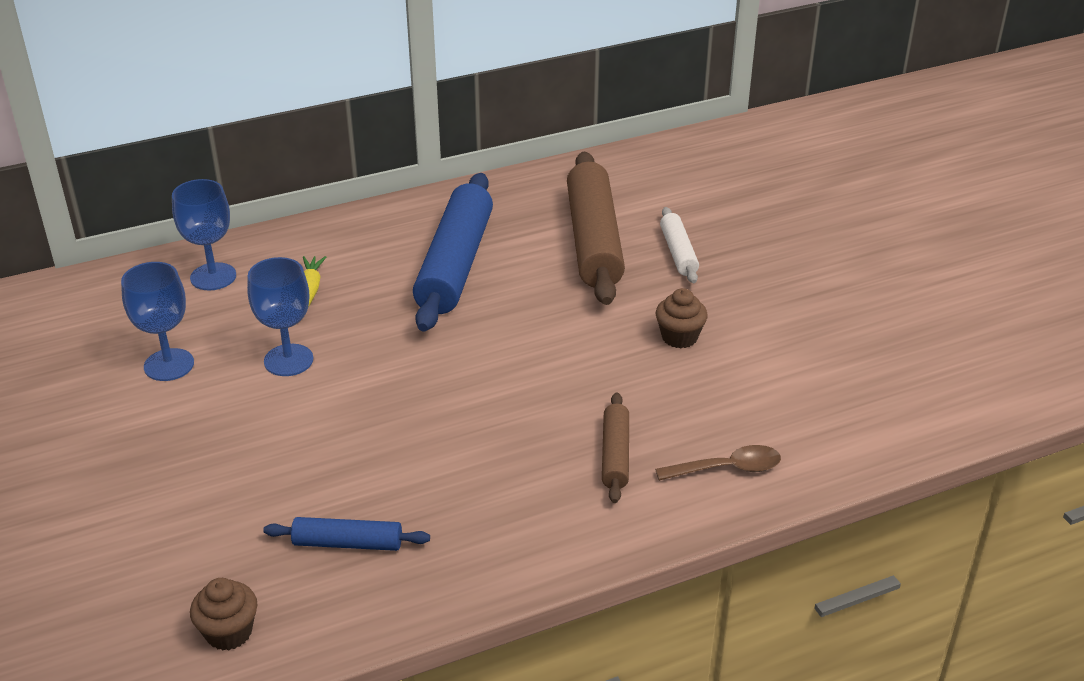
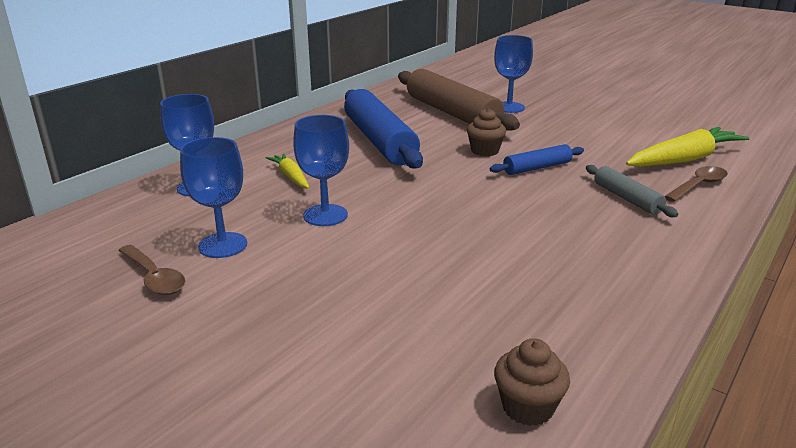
camera: 30 degrees left, 10 degrees down
(87, 382) = (154, 277): none -> brown spoon
(348, 543) = (532, 305): blue rolling pin -> blue rolling pin (537, 168)
(615, 455) = (627, 198): brown rolling pin -> grey rolling pin
(678, 252) = (509, 107): white rolling pin -> blue goblet
(679, 337) = (570, 139): brown cupcake -> brown cupcake (485, 151)
(773, 422) = (684, 159): none -> yellow carrot

